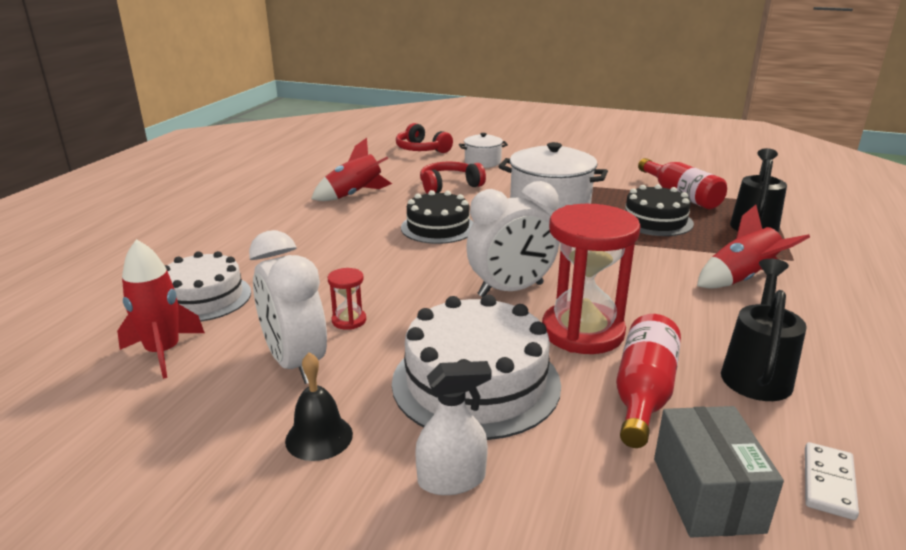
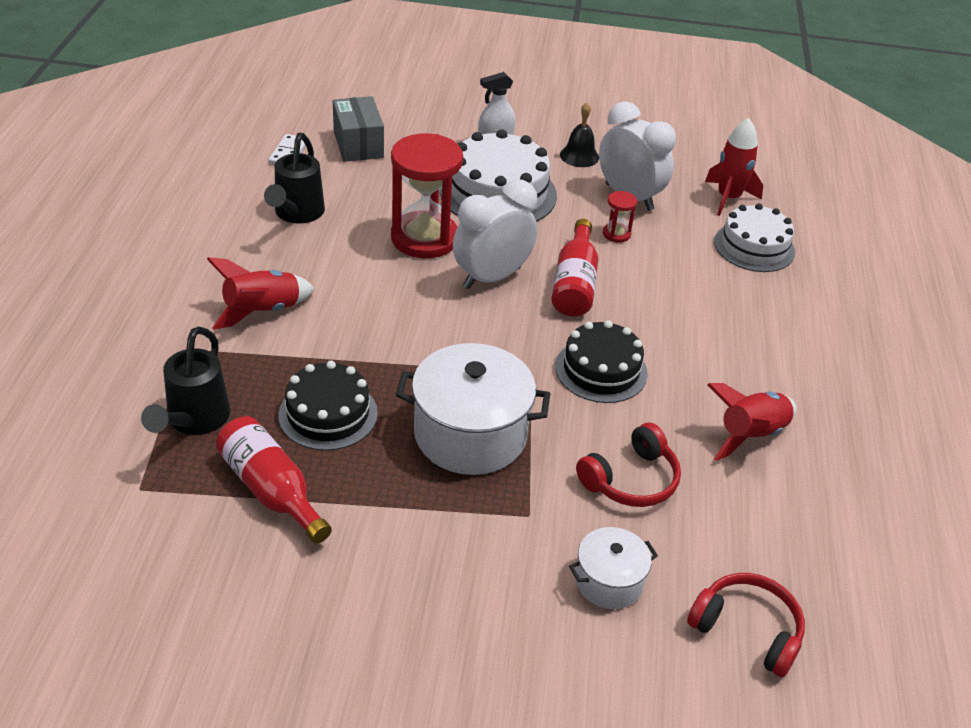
camera: 165 degrees right, 15 degrees up
(643, 393) = (383, 193): red bottle -> red bottle (574, 284)

